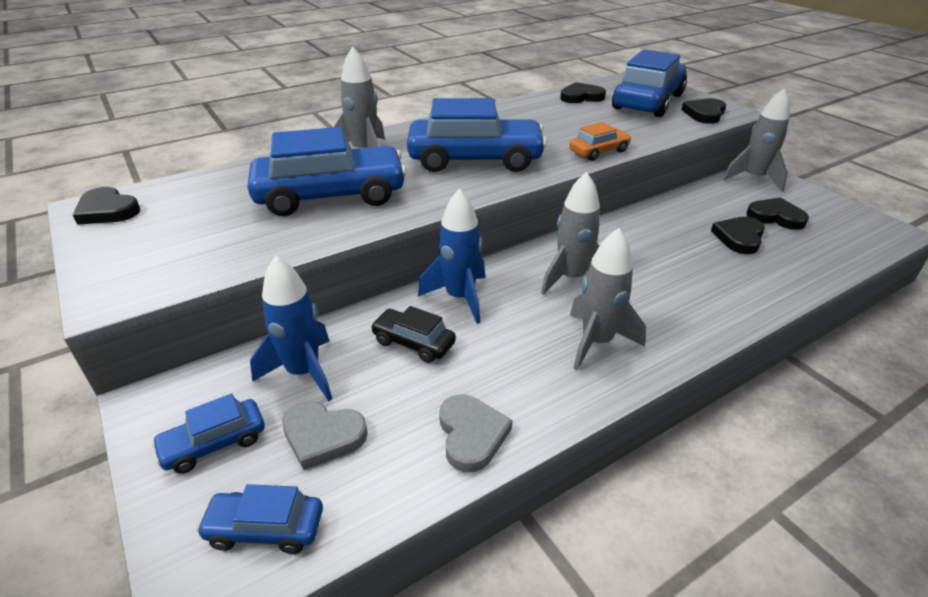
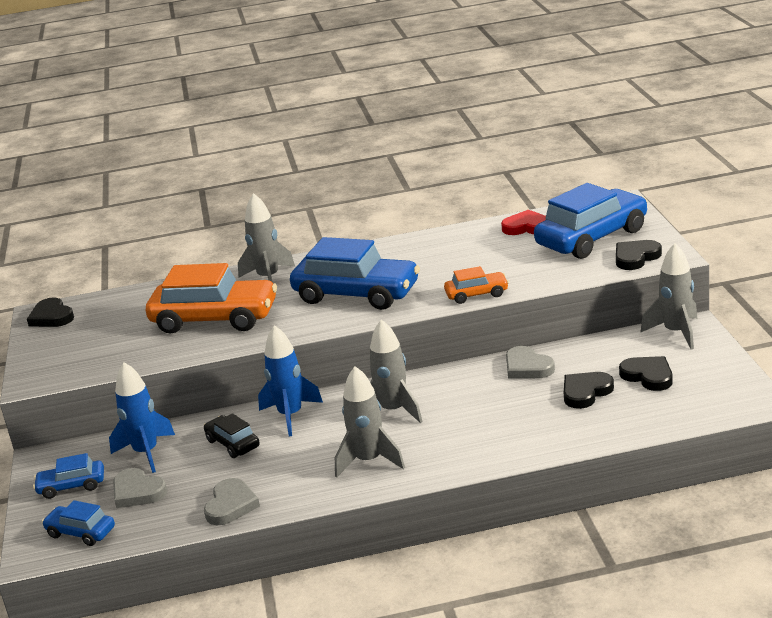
camera: 25 degrees right, 10 degrees down
(331, 196) = (215, 319): blue car -> orange car
(581, 97) = (527, 227): black heart -> red heart
(660, 219) = (527, 367): none -> grey heart

